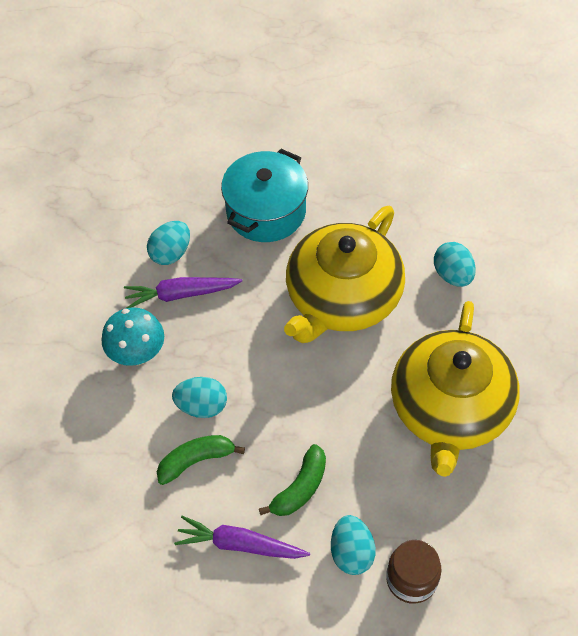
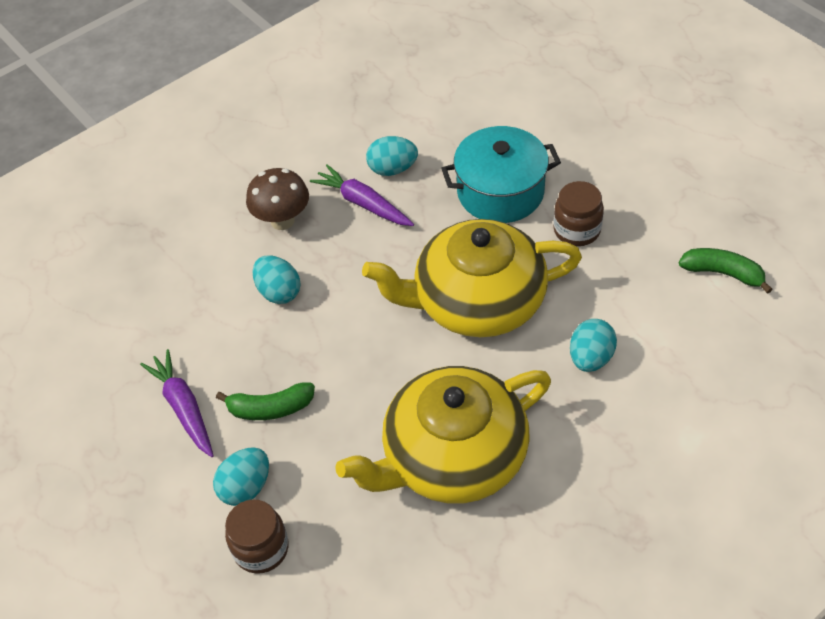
camera: 50 degrees right, 5 degrees down
(137, 355) = (282, 220): turquoise mushroom -> brown mushroom
(196, 460) = (228, 325): green banana -> green banana (723, 273)
(346, 199) = (576, 230): none -> brown jar

